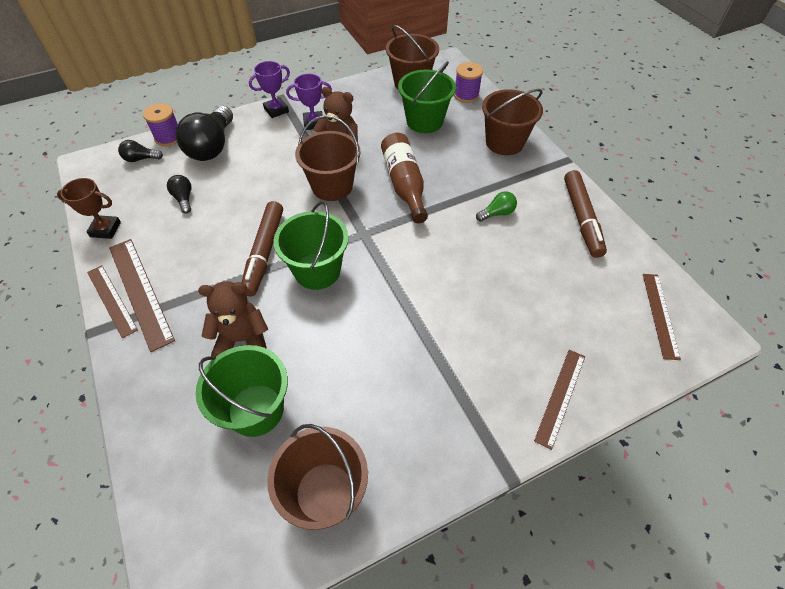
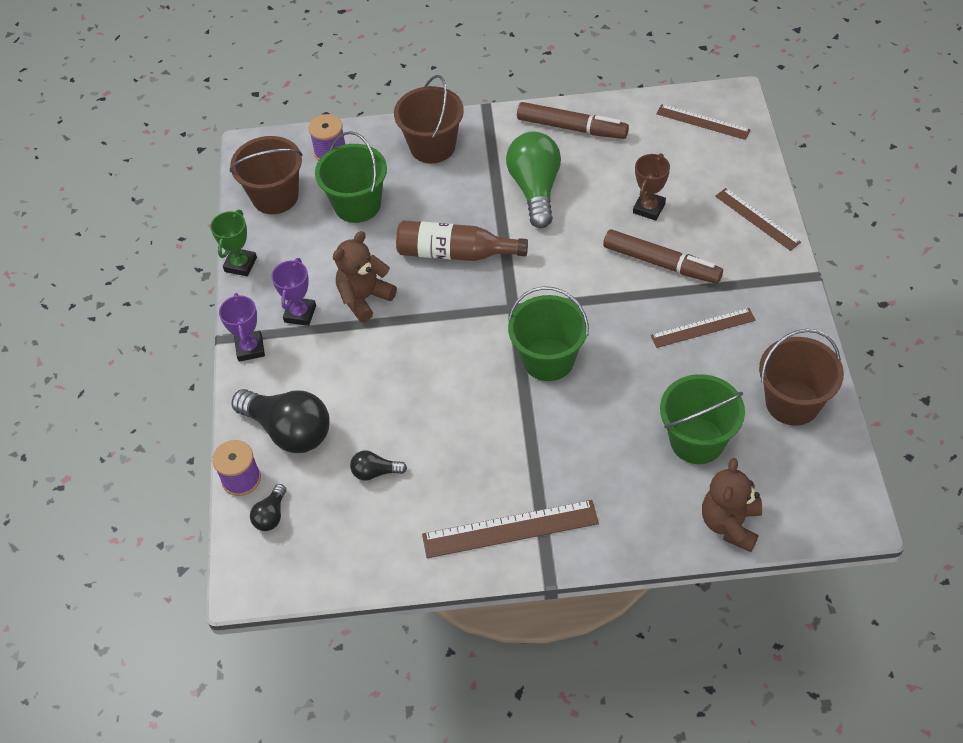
camera: 65 degrees left, 0 degrees up
(105, 229) = (391, 562): brown trophy -> brown trophy (649, 208)
(111, 300) = (511, 558): brown ruler -> brown ruler (703, 328)
(242, 339) = (612, 440): brown teddy bear -> brown teddy bear (730, 524)
(264, 252) = (502, 403): brown marker -> brown marker (661, 263)
(332, 186) = (426, 319): brown bucket -> none
(345, 86) = (240, 264): none -> green trophy
(497, 213) = (535, 189): green light bulb -> green light bulb, size x2.11

